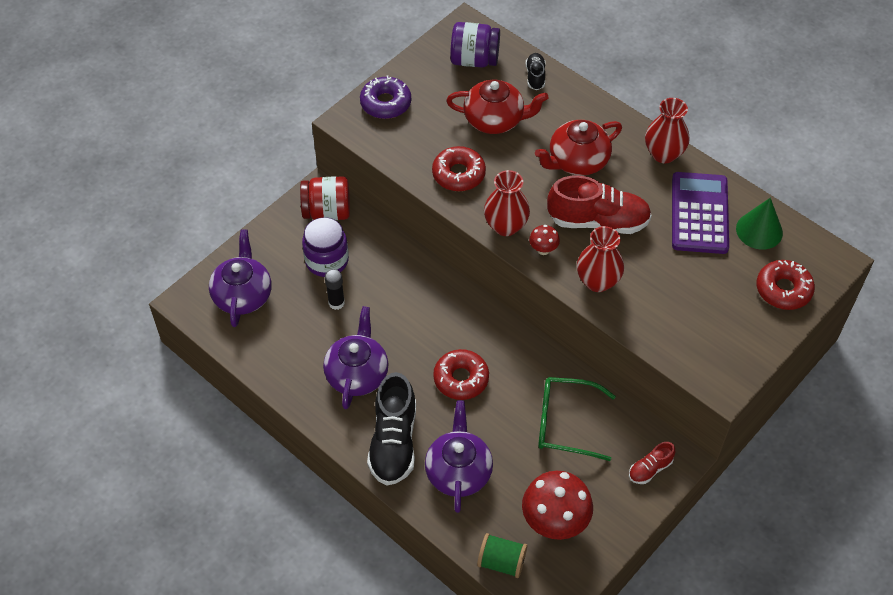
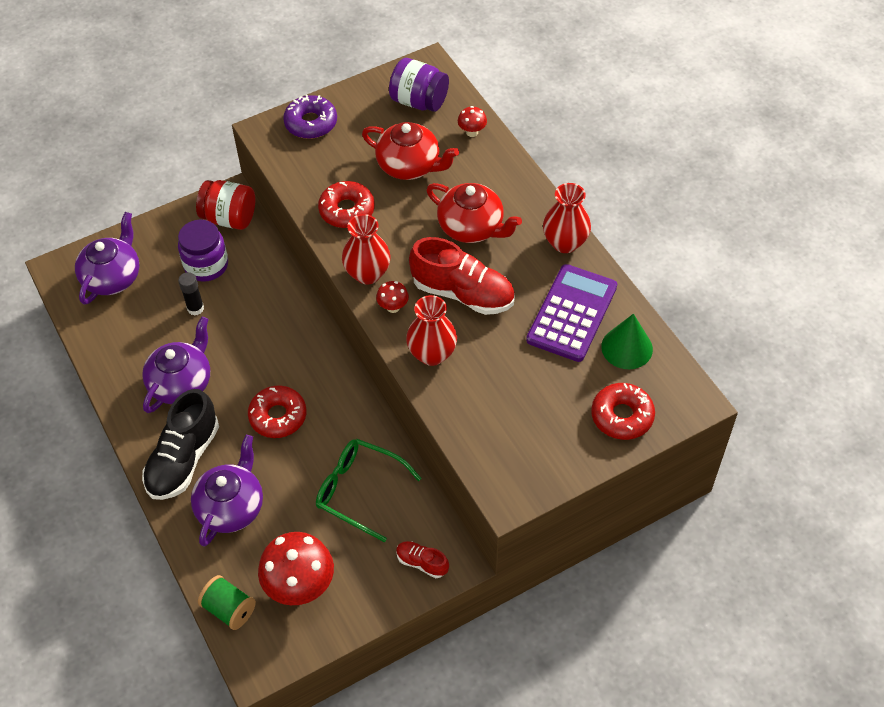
camera: 20 degrees right, 0 degrees up
(535, 76) = (472, 132): black shoe -> red mushroom
(577, 161) = (472, 227): red teapot -> red teapot turned 135 degrees counterclockwise
(650, 469) = (422, 563): red shoe -> red shoe turned 45 degrees clockwise

